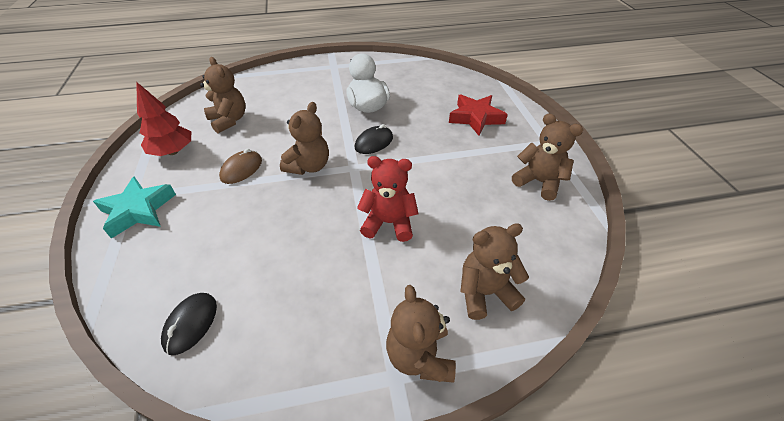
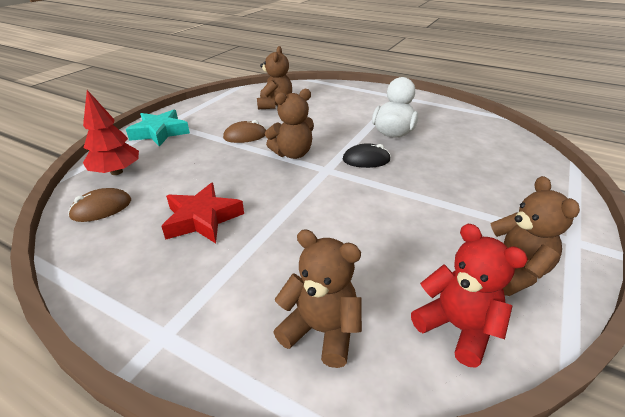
camera: 40 degrees right, 10 degrees down
(173, 151) = (219, 109): red tree -> red tree (117, 172)
(191, 324) = (101, 208): black mouse -> brown mouse
(388, 223) = (304, 222): red teddy bear -> red teddy bear (456, 327)
(420, 356) = (199, 336): brown teddy bear -> none
(475, 118) = (499, 182): red star -> red star (202, 219)

